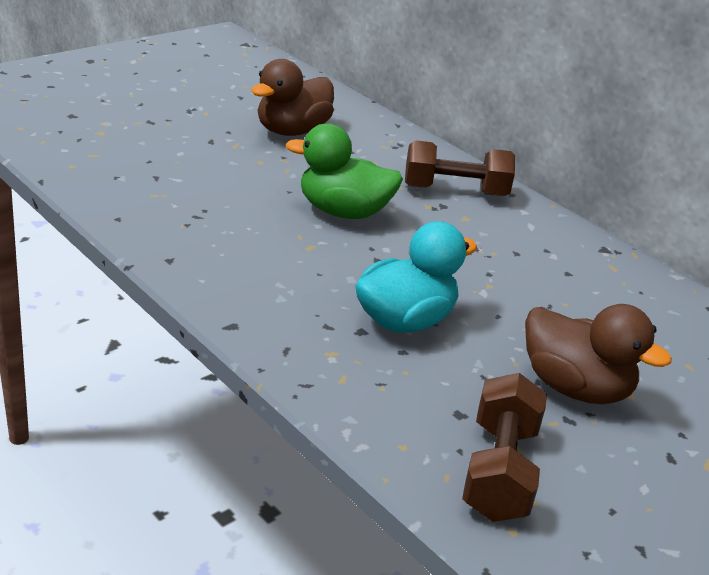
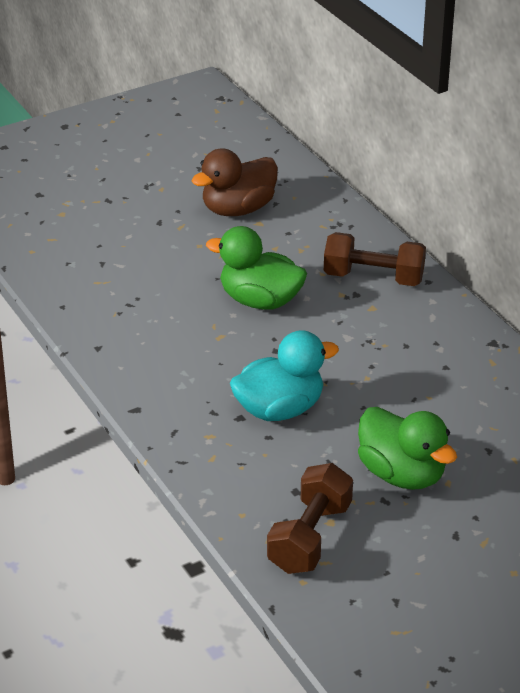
camera: 15 degrees right, 5 degrees up
(575, 388) = (402, 474): brown duck -> green duck

